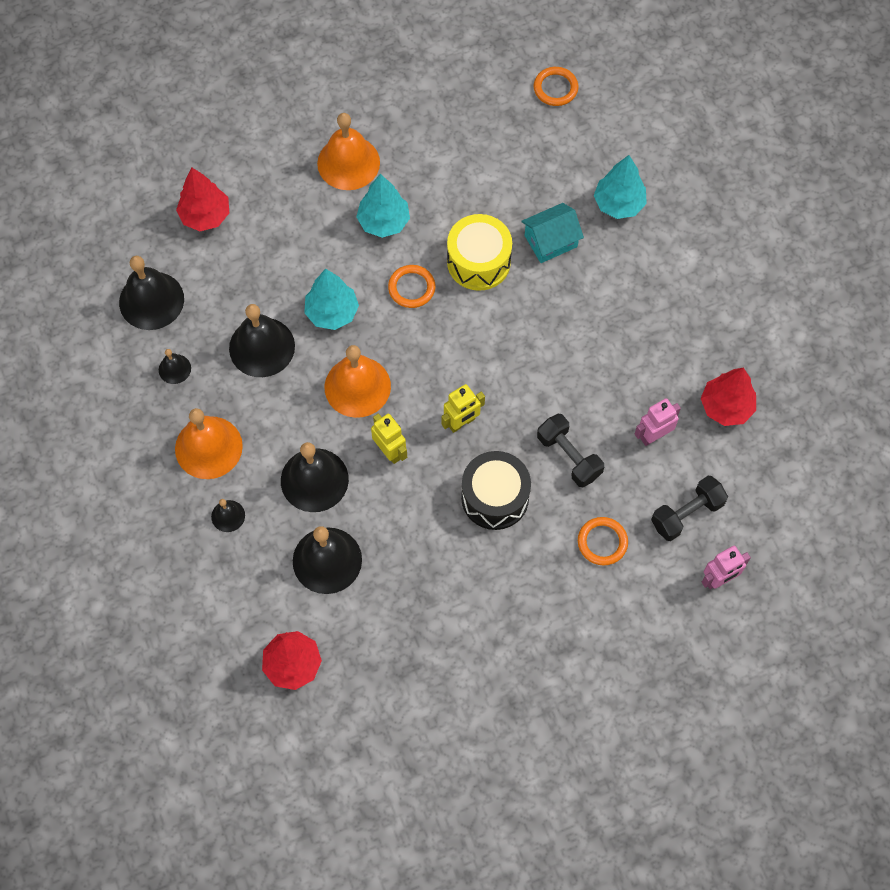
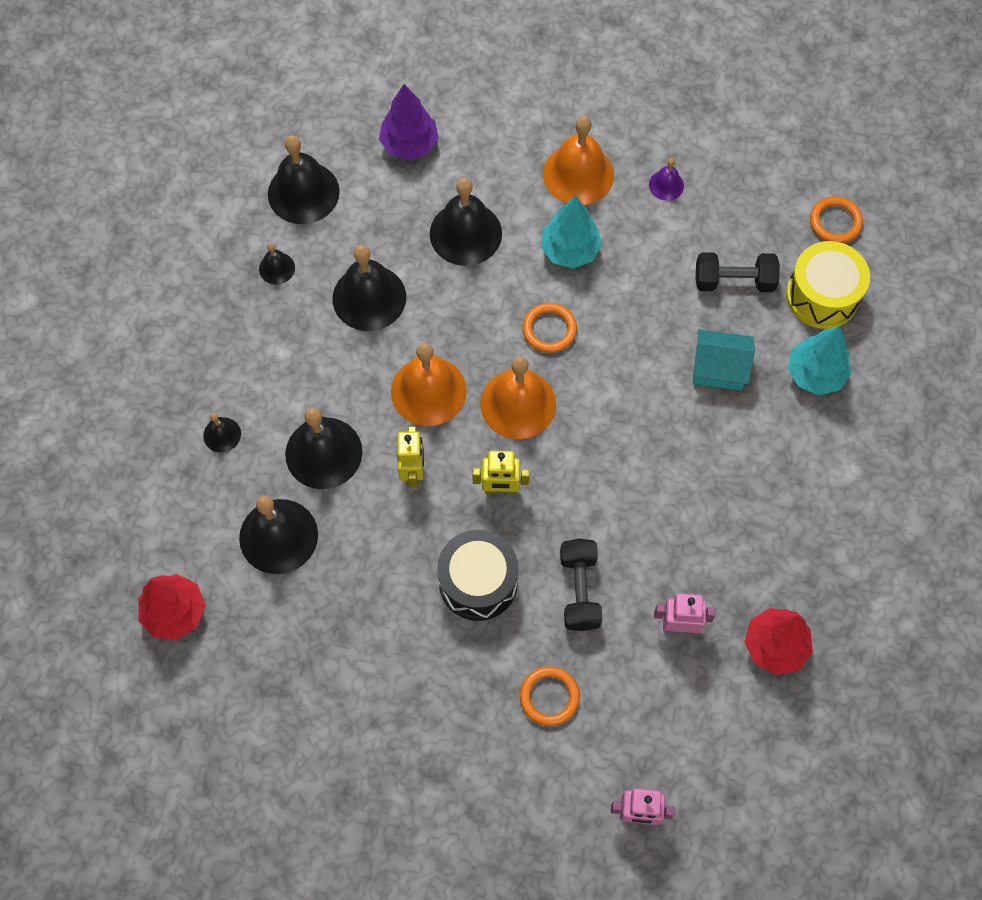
camera: 35 degrees right, 0 degrees up
(205, 216) = (409, 144): red tree -> purple tree
(208, 447) = (252, 360): orange bell -> orange bell (518, 403)
(298, 256) = (465, 233): none -> black bell
(332, 312) = (457, 306): turquoise tree -> none
(418, 133) = (666, 185): none -> purple bell
(478, 262) = (632, 344): yellow drum -> yellow drum (822, 295)
(686, 514) = (654, 726): black dumbbell -> black dumbbell (734, 281)

